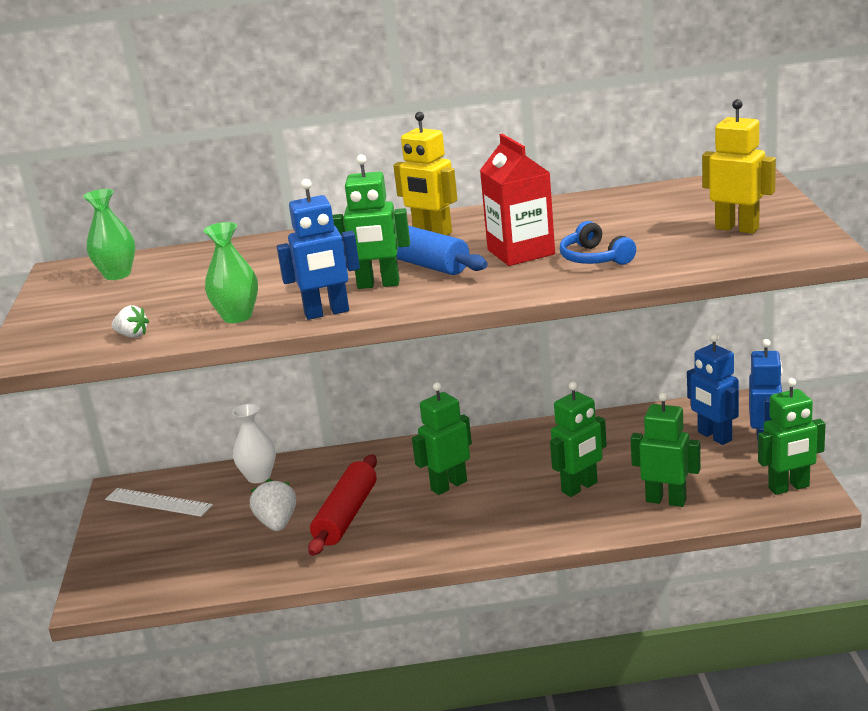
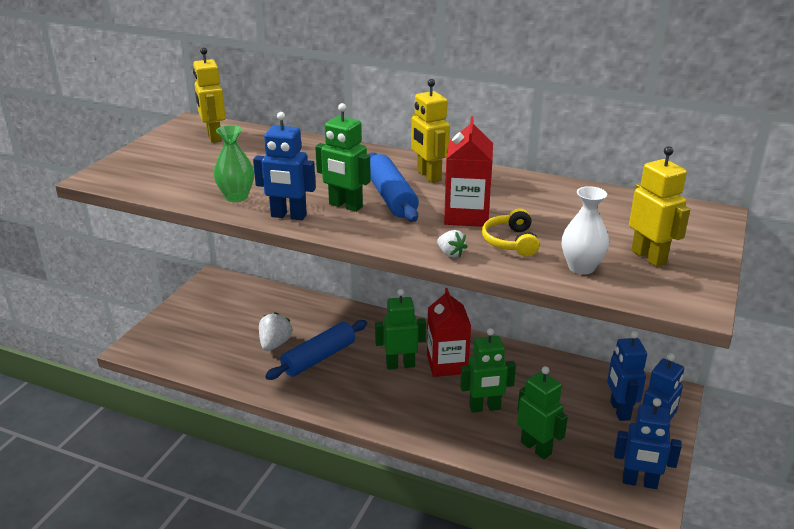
camera: 25 degrees right, 5 degrees up
(117, 274) = (214, 137): green vase -> yellow robot
(132, 335) = (166, 187): white strawberry -> white strawberry (450, 254)
(158, 502) = (224, 297): white ruler -> none
(259, 477) = (294, 305): white vase -> white vase (581, 267)
(346, 515) = (319, 358): red rolling pin -> blue rolling pin
(500, 465) = (447, 364): none -> red carton
(594, 258) = (510, 242): blue headphones -> yellow headphones
(789, 487) = (639, 482): green robot -> blue robot

